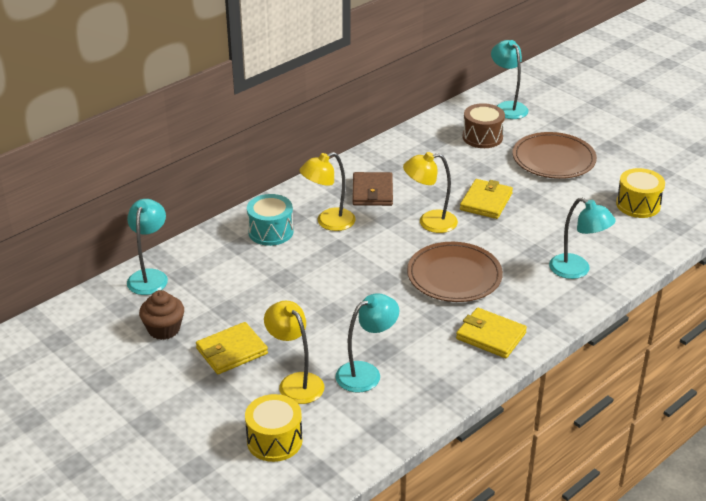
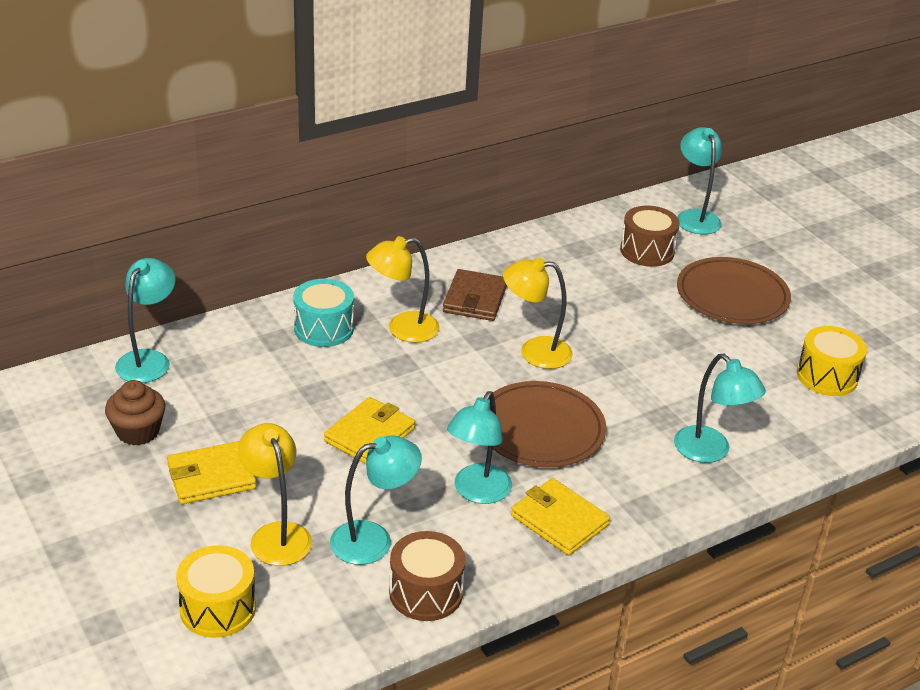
camera: 10 degrees right, 0 degrees up
(417, 402) = (426, 592): none -> brown drum
(426, 327) = (477, 492): none -> turquoise lamp
(486, 202) = (620, 337): yellow wallet -> yellow wallet (369, 435)

